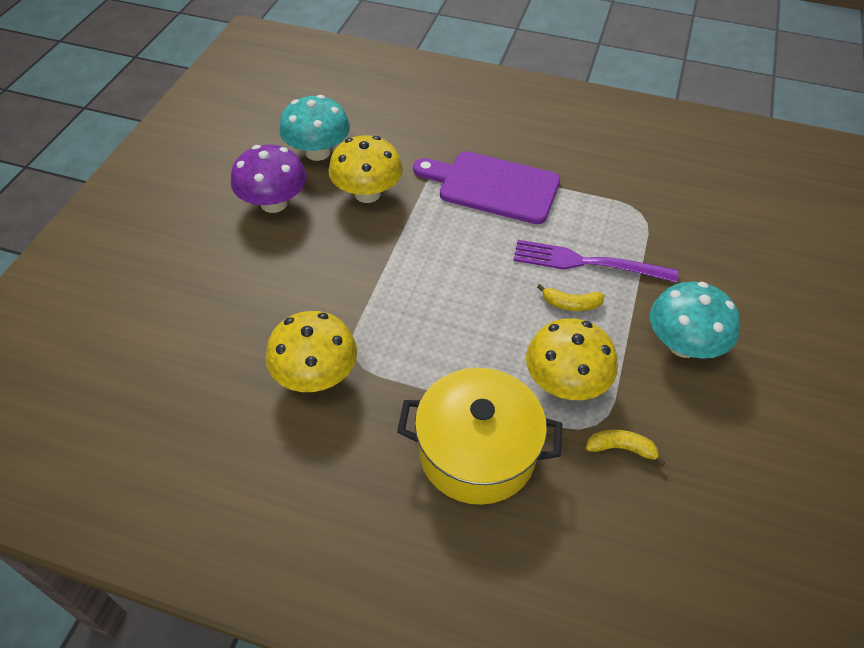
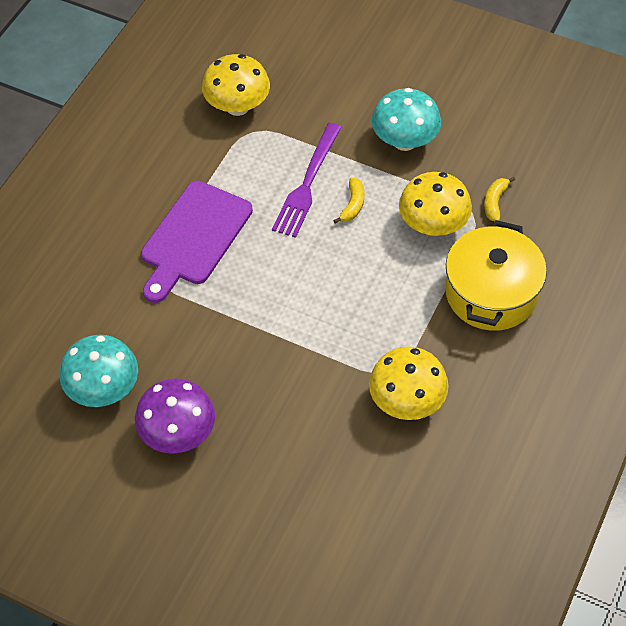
camera: 80 degrees left, 5 degrees up
(367, 193) = (181, 346): yellow mushroom -> yellow mushroom (237, 106)

